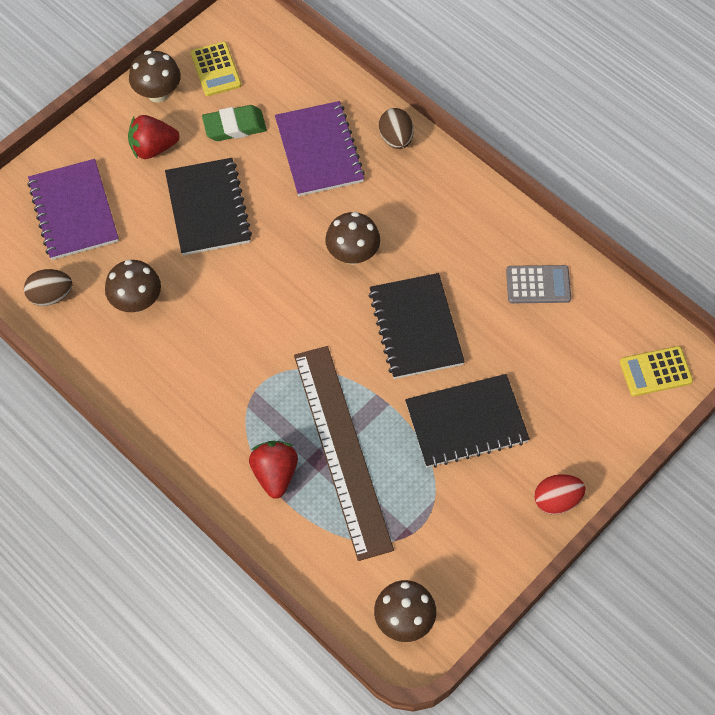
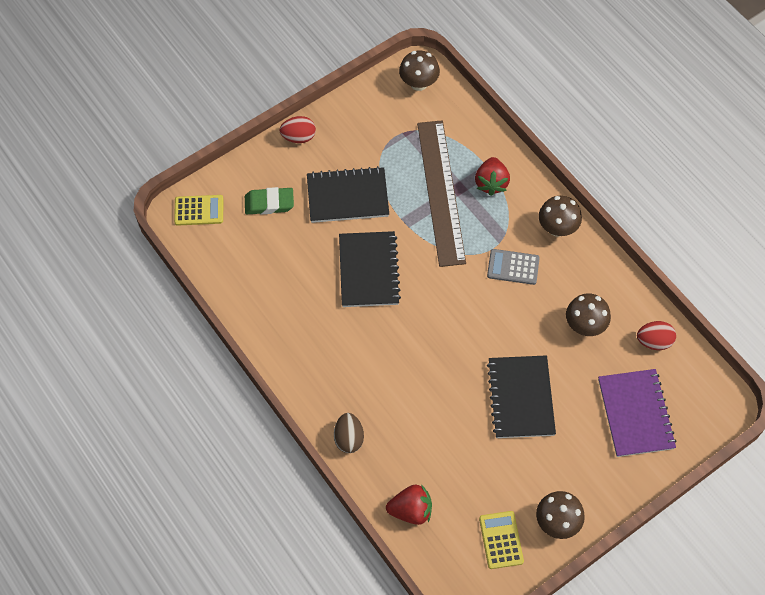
camera: 170 degrees left, 0 degrees up
(51, 295) = (654, 341): brown egg -> red egg
(153, 148) = (564, 464): red strawberry -> red strawberry (411, 510)
(234, 126) = (490, 475): green eraser -> green eraser (269, 203)
(319, 150) = (418, 437): purple notebook -> none
(352, 254) = (406, 338): brown mushroom -> brown mushroom (557, 228)
(538, 285) = (265, 289): grey calculator -> grey calculator (513, 267)

